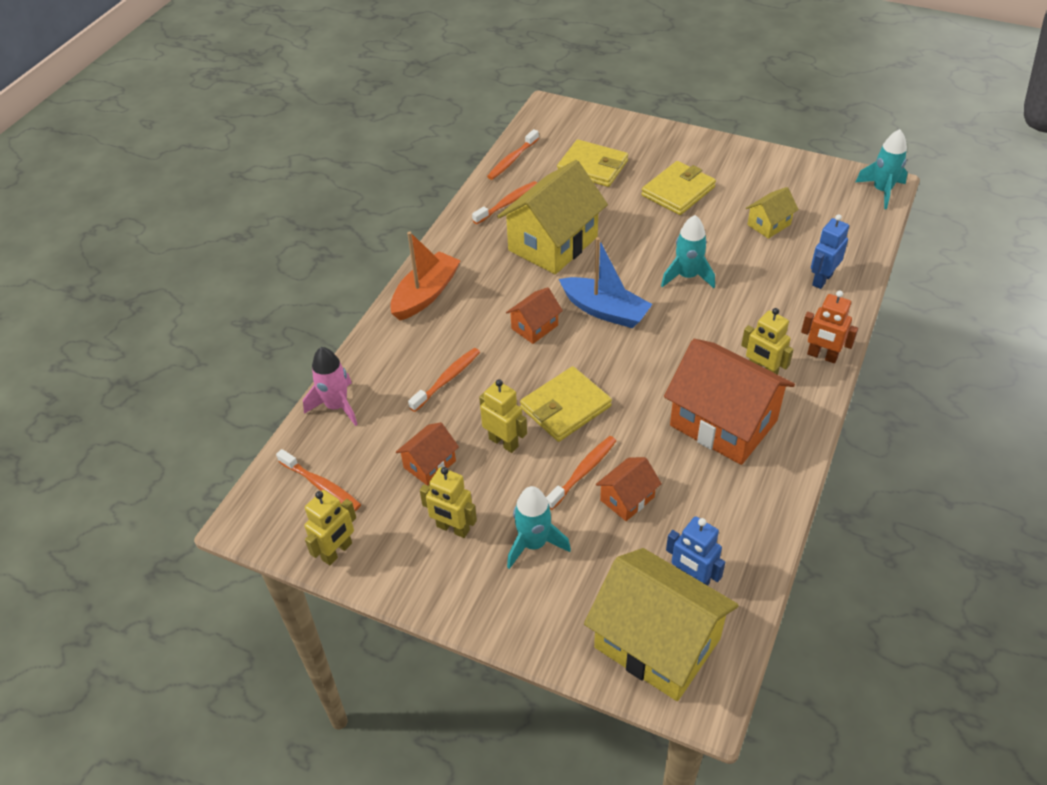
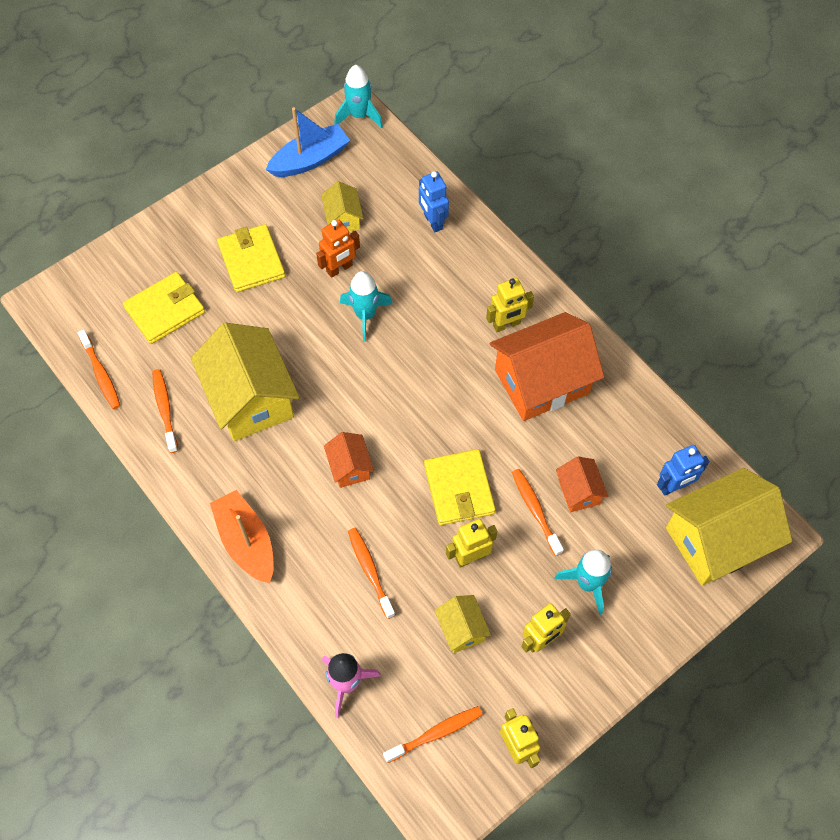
camera: 65 degrees left, 15 degrees up
(429, 464) = (461, 629): orange house -> yellow house
(605, 310) = (365, 401): blue boat -> blue boat (310, 159)
(822, 356) = (513, 273): orange robot -> orange robot (339, 269)

